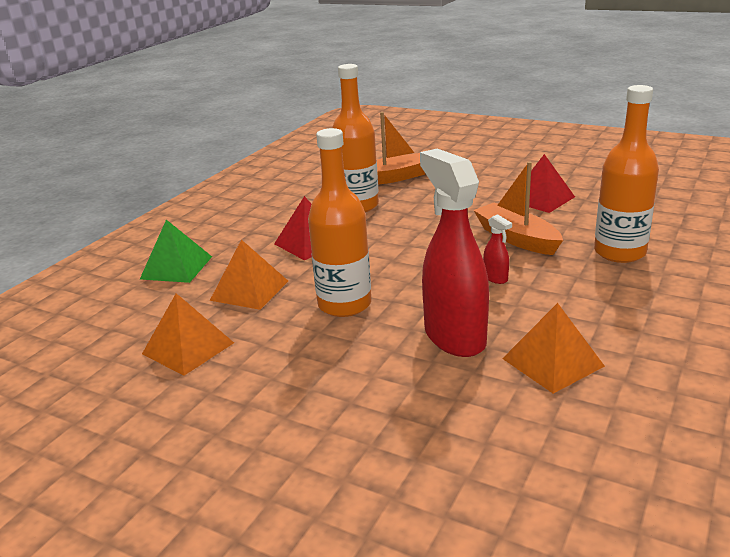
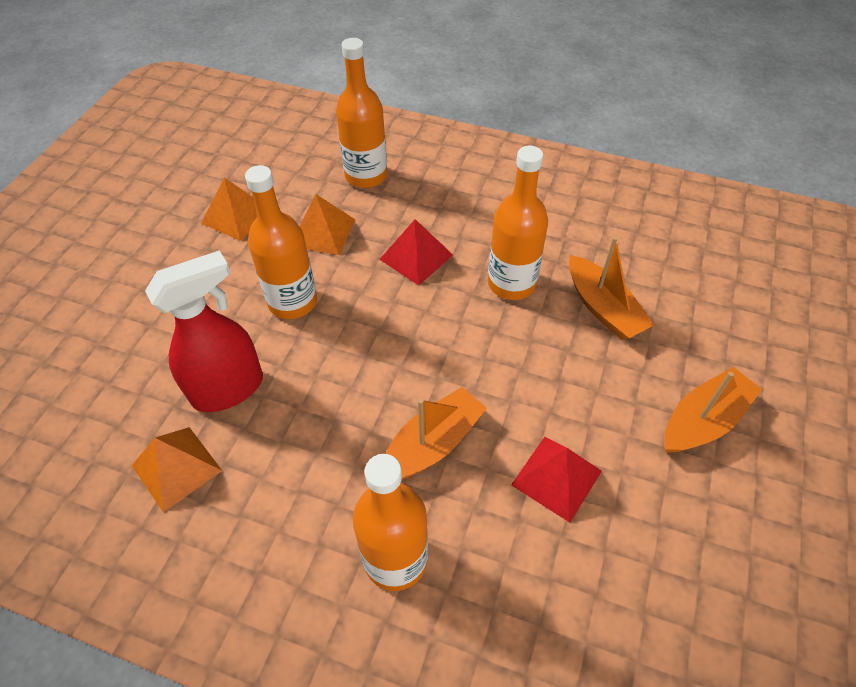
camera: 80 degrees right, 25 degrees up
(176, 267) = (366, 176): green pyramid -> orange bottle
(494, 158) = (703, 420): none -> orange boat
(495, 278) = (336, 422): red spray bottle -> none

